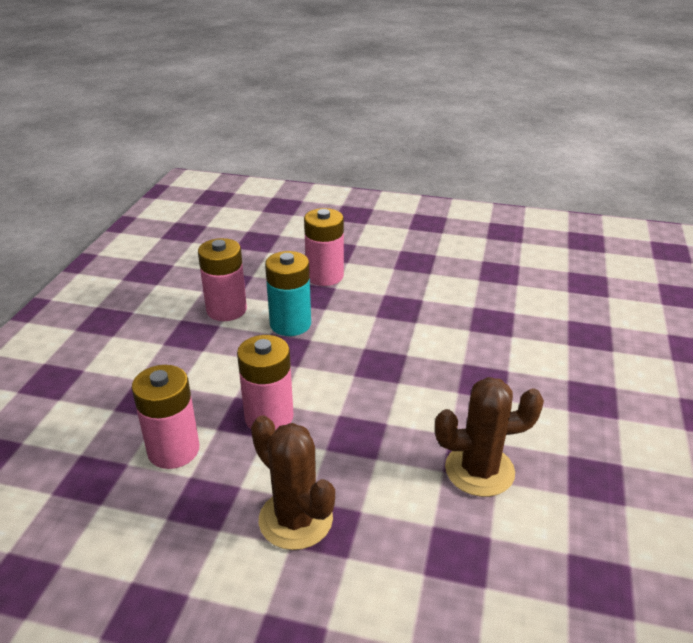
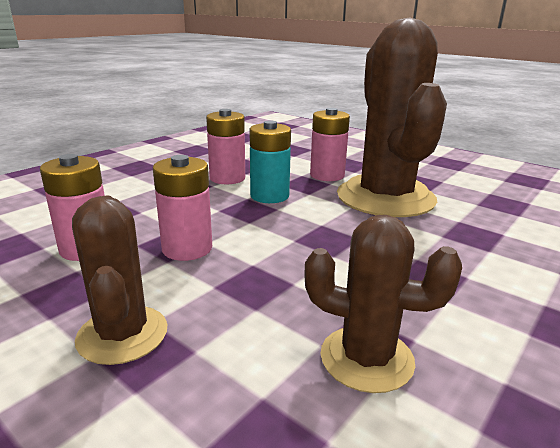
camera: 25 degrees right, 10 degrees down
(398, 294) = (385, 198): none -> brown cactus

